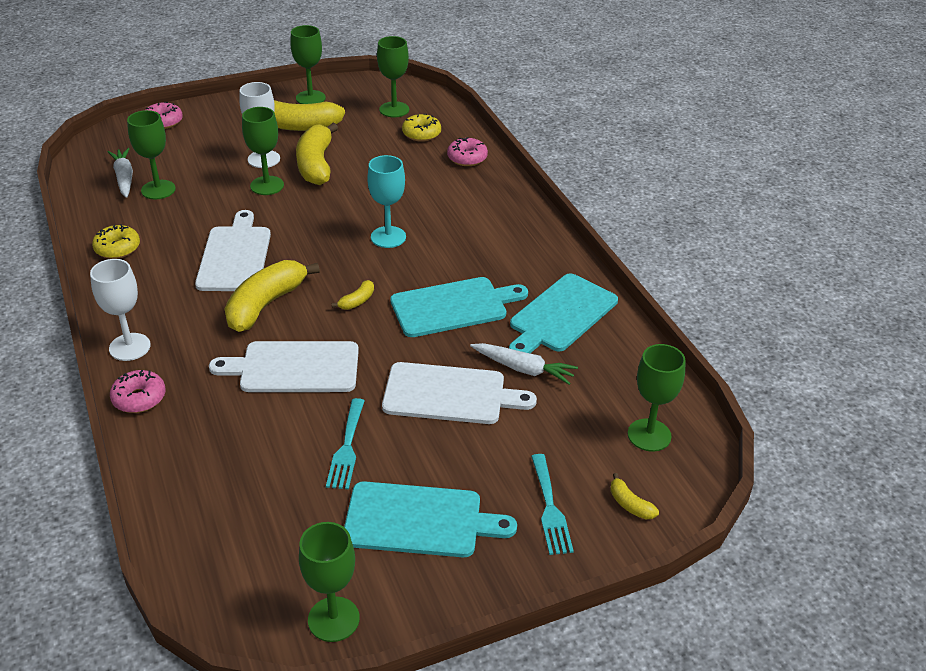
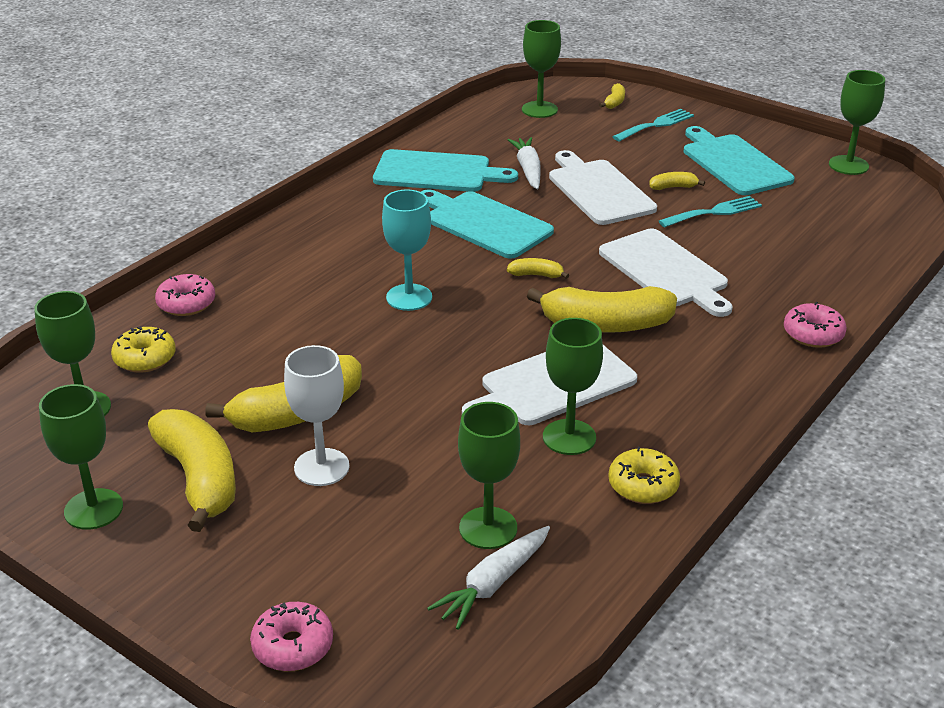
camera: 120 degrees left, 5 degrees down
(129, 347) = (768, 377): white goblet -> none
(267, 185) = (386, 431): green goblet -> green goblet (569, 437)
(413, 446) = (673, 187): none -> yellow banana

